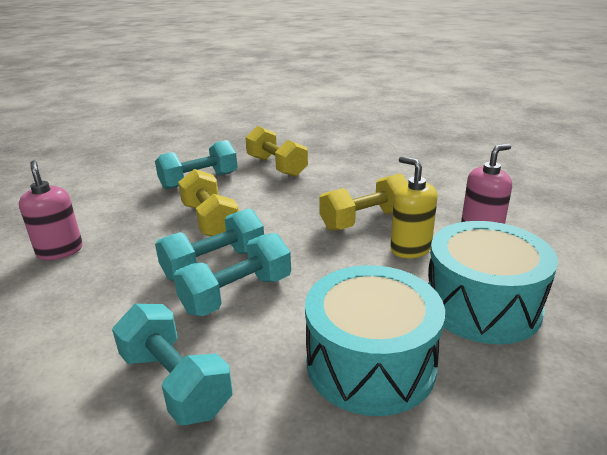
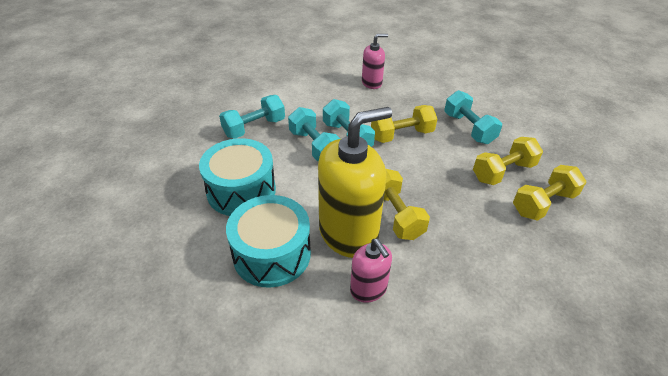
camera: 95 degrees right, 15 degrees up
(318, 153) = (543, 203): none -> yellow dumbbell
(410, 248) = (348, 233): yellow soap dispenser -> yellow soap dispenser, size x1.94

